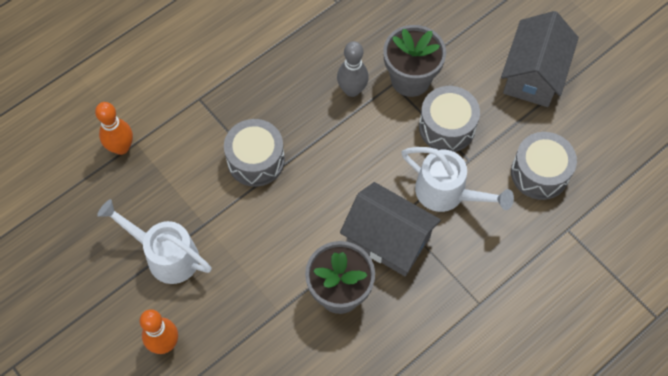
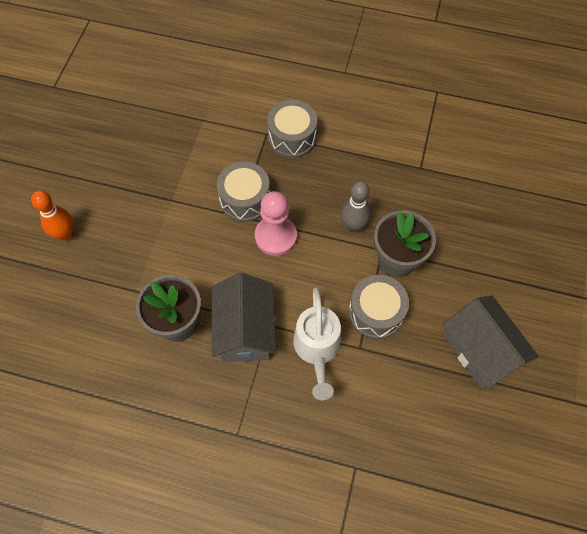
camera: 55 degrees right, 0 degrees up
(121, 147) = (193, 114): orange bowling pin -> none
(165, 255) = (131, 192): white watering can -> none
(315, 158) = (276, 236): none -> pink pawn
(533, 75) = (480, 350): grey house -> grey house turned 75 degrees clockwise
(539, 173) = (391, 412): grey drum -> grey drum (292, 137)

